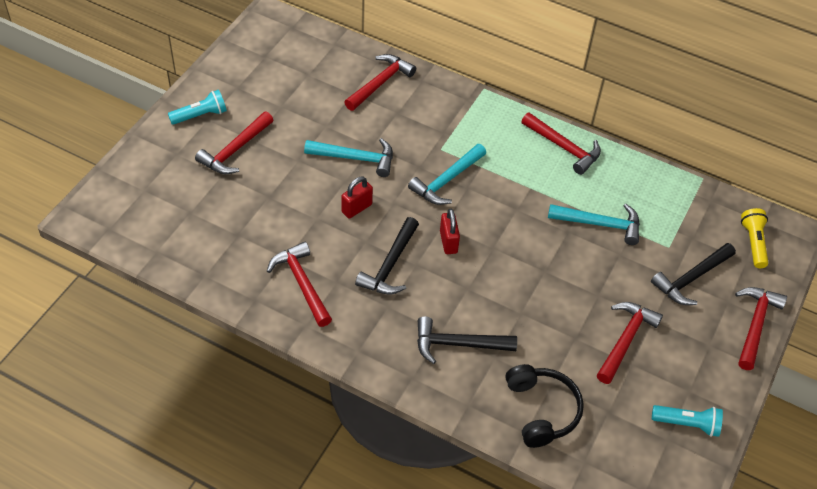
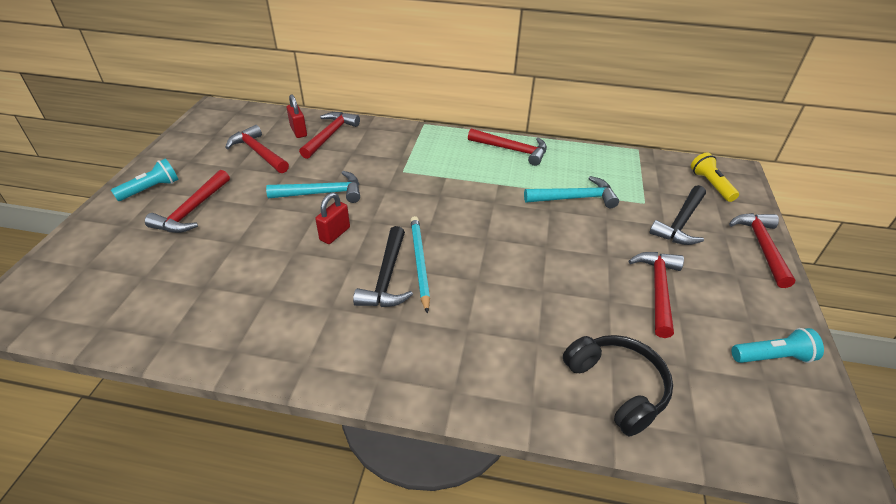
camera: 15 degrees left, 10 degrees down
(302, 283) = (290, 319): red hammer -> red hammer (258, 152)
(423, 258) = (419, 262): none -> turquoise pencil
(446, 181) = (418, 193): turquoise hammer -> none
(448, 242) = (440, 243): red padlock -> red padlock (298, 131)
(457, 344) = (490, 339): black hammer -> none

